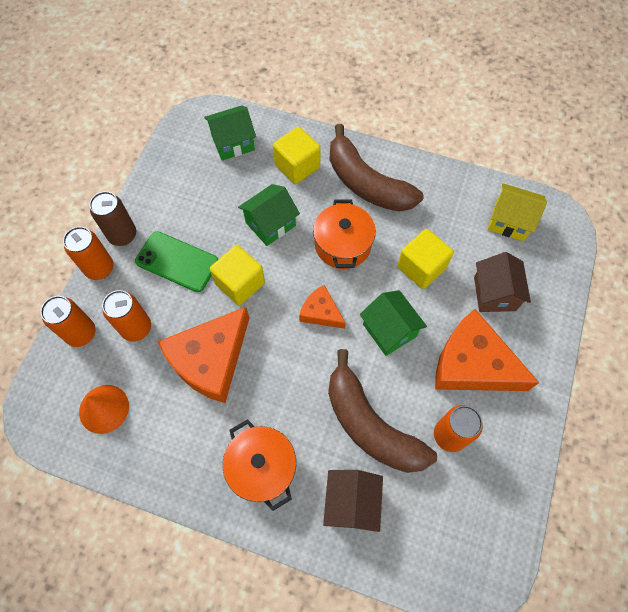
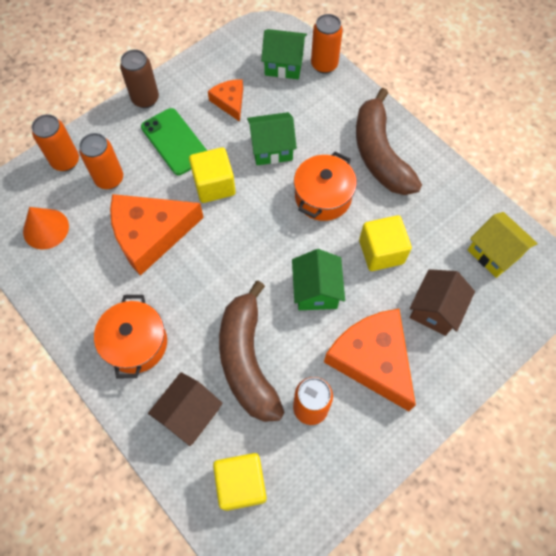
camera: 30 degrees right, 0 degrees up
(99, 268) = (111, 117): orange can -> orange can (324, 65)
(297, 166) = (327, 110): yellow cube -> yellow cube (241, 484)
(321, 312) = (266, 244): orange cheese -> orange cheese (230, 102)

